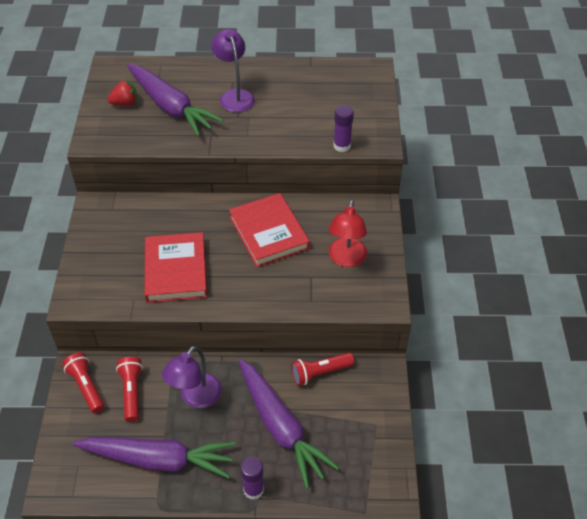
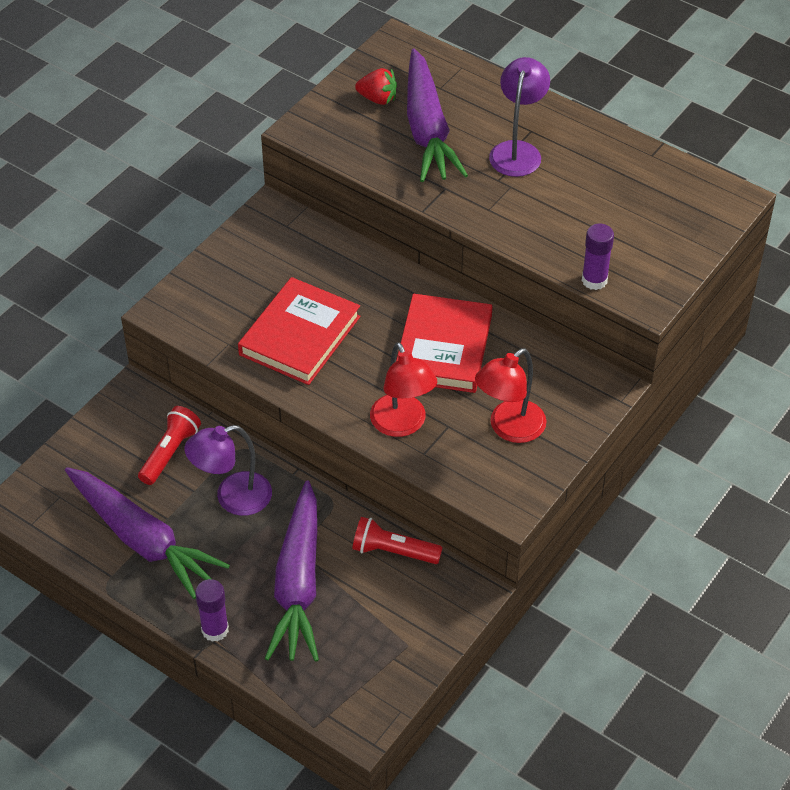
camera: 35 degrees right, 0 degrees up
(86, 387) = (128, 420): red flashlight -> none
(284, 290) = (402, 425): none -> red lamp

